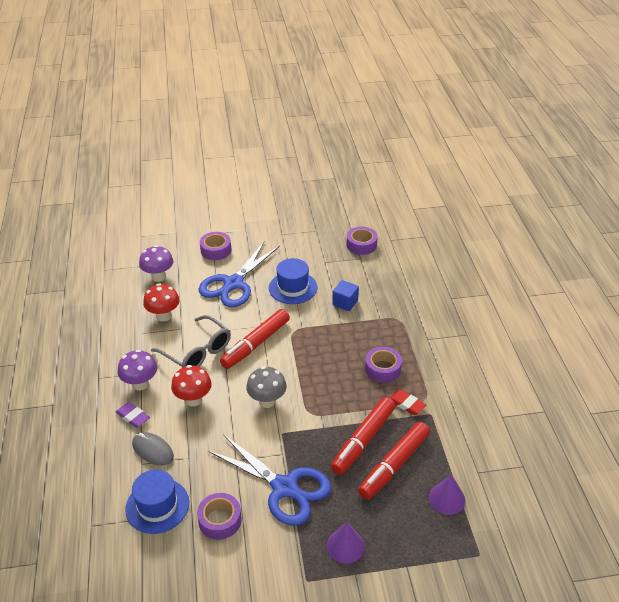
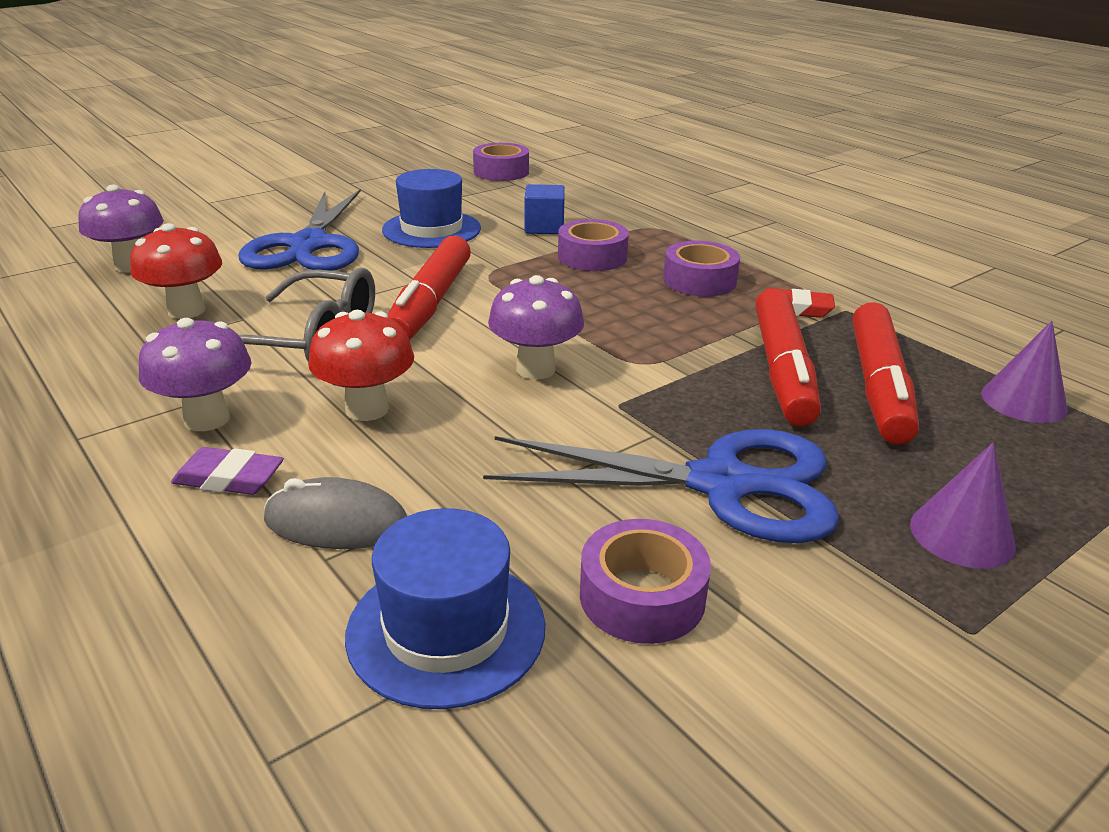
camera: 30 degrees left, 10 degrees down
(216, 250) = (235, 217): purple tape -> purple tape (592, 257)
(267, 401) = (535, 369): grey mushroom -> purple mushroom

